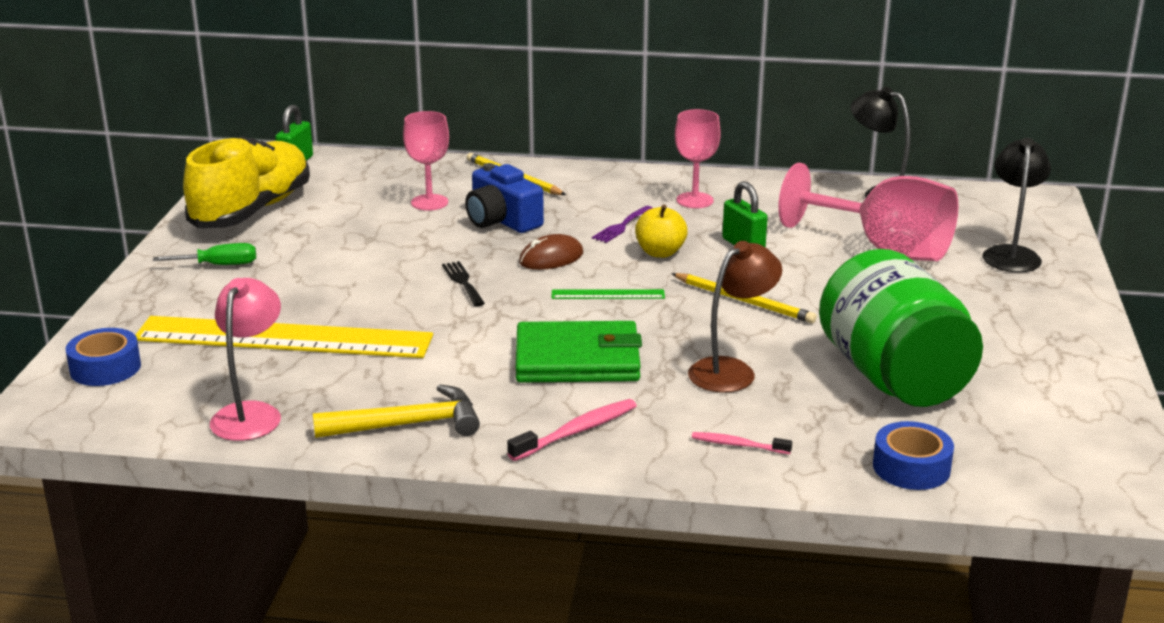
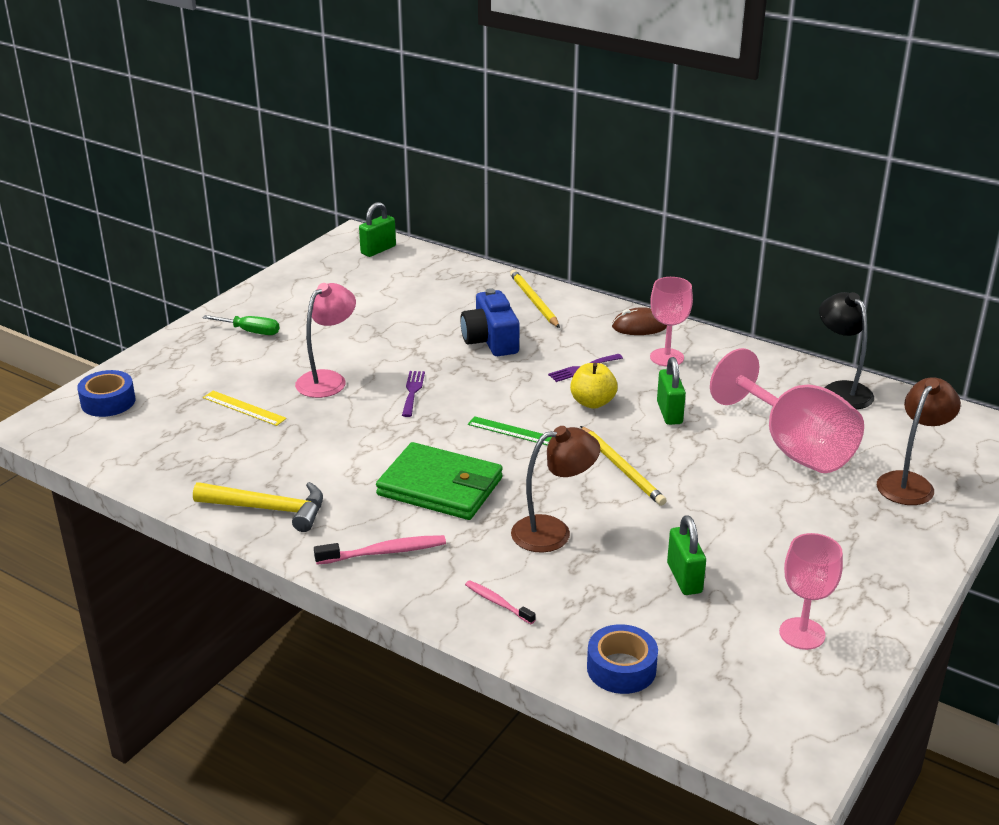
camera: 25 degrees right, 5 degrees up
(251, 413) = (171, 468): pink lamp -> pink lamp (328, 379)
(252, 210) = (312, 287): yellow shoe -> none
(283, 338) = (244, 408): yellow ruler -> yellow ruler, size x0.40
(429, 202) = (448, 310): pink goblet -> pink goblet (802, 633)
(463, 282) = (412, 391): black fork -> purple fork
(551, 258) = (499, 386): brown mouse -> brown mouse (639, 326)
(893, 377) = (684, 578): green jar -> green padlock
(1011, 254) = (910, 483): black lamp -> brown lamp

